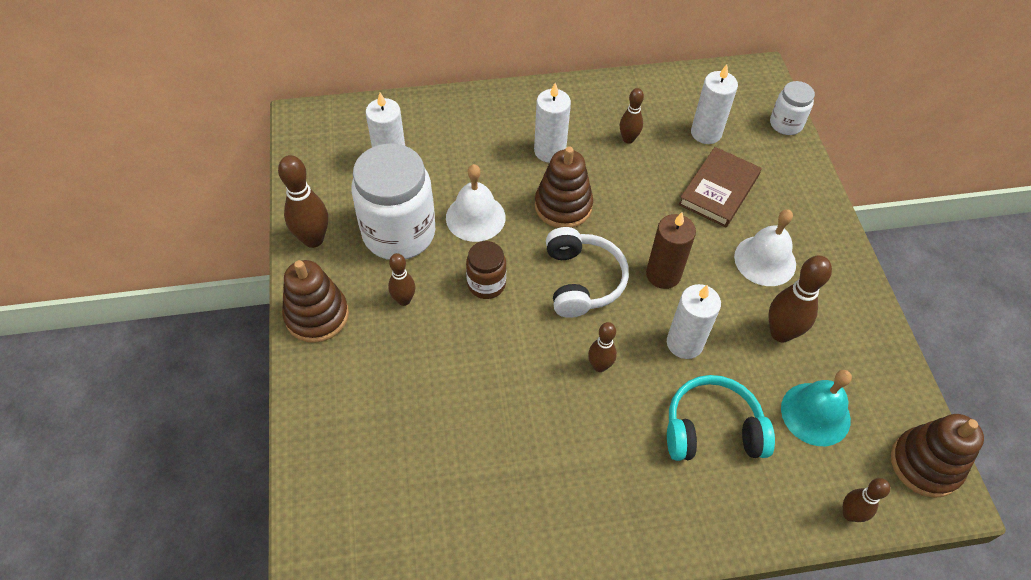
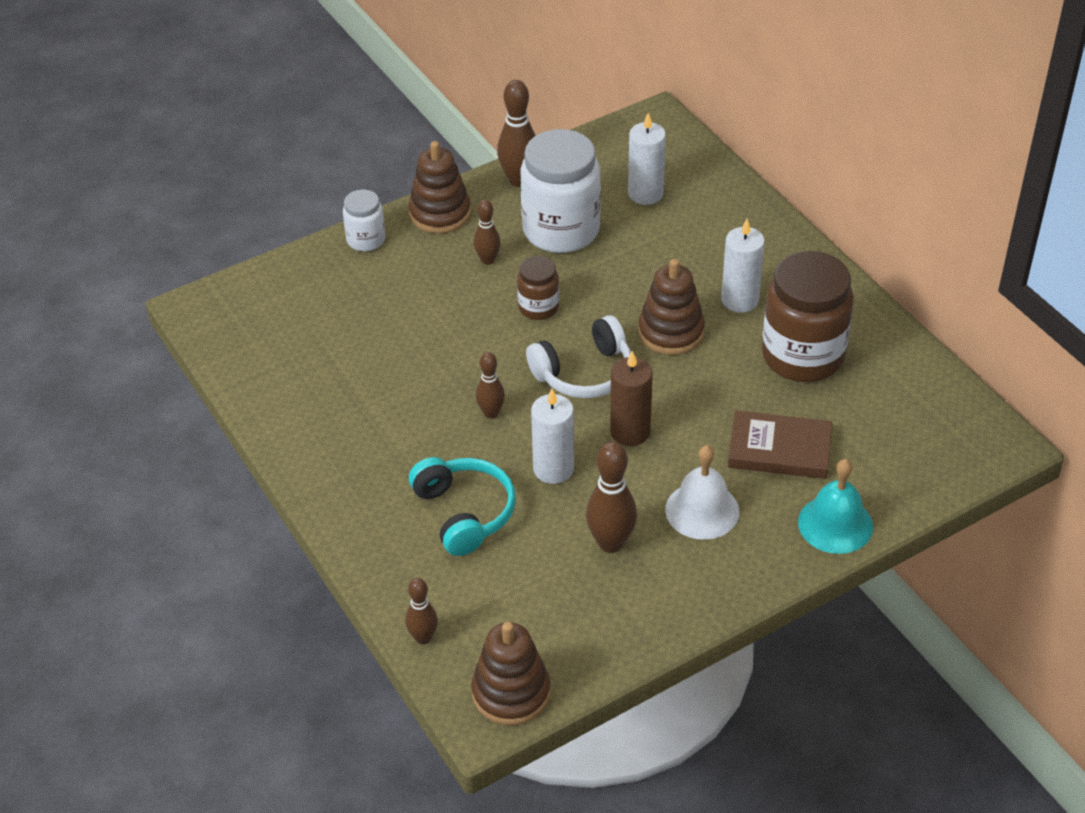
camera: 70 degrees right, 10 degrees down
(475, 217) = (614, 274): white bell -> none
(628, 139) = (802, 356): brown bowling pin -> brown jar
(706, 133) = (861, 418): white candle -> none
(786, 124) = (931, 487): white jar -> white jar (366, 240)
(815, 414) = (525, 590): turquoise bell -> turquoise bell (835, 524)

